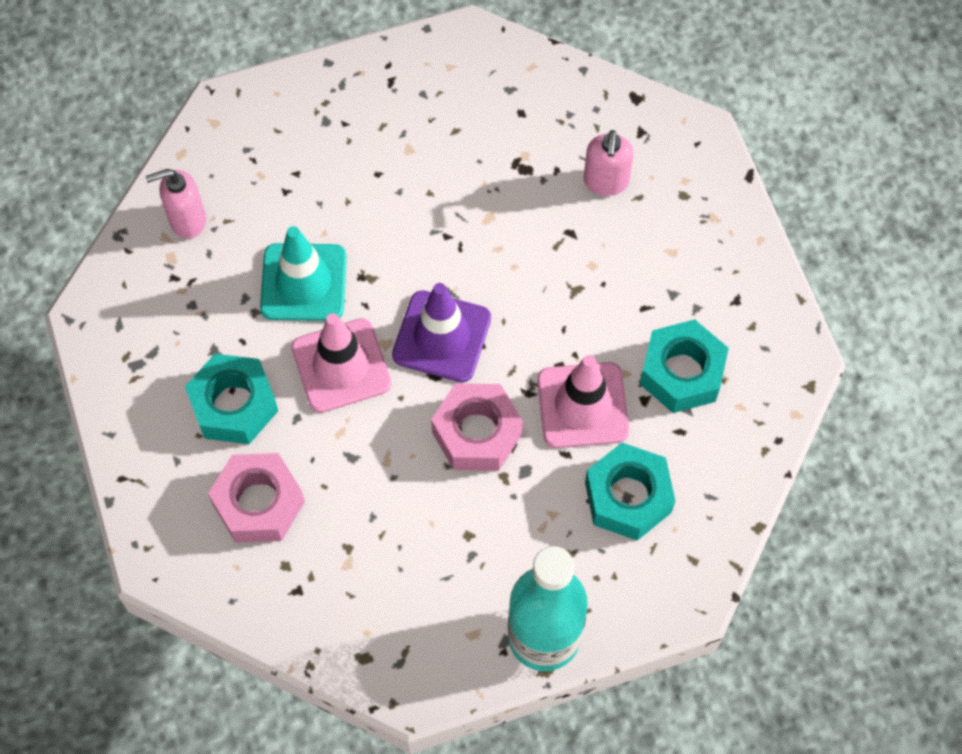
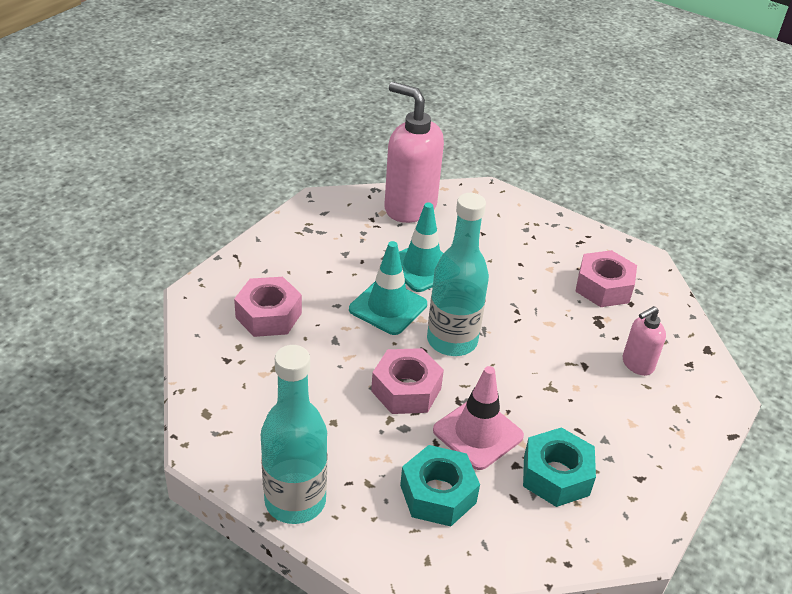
camera: 50 degrees right, 25 degrees down
(187, 220) = (409, 207): pink soap dispenser -> pink soap dispenser, size x1.97
(234, 405) = (320, 276): turquoise nut -> none
(341, 366) = (388, 307): pink traffic cone -> turquoise traffic cone
(442, 337) = (452, 341): purple traffic cone -> turquoise bottle
(478, 119) = (603, 287): none -> pink nut

